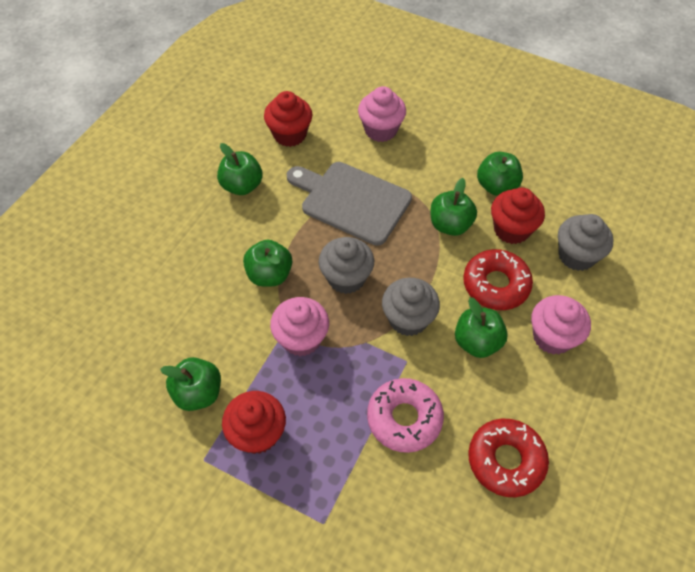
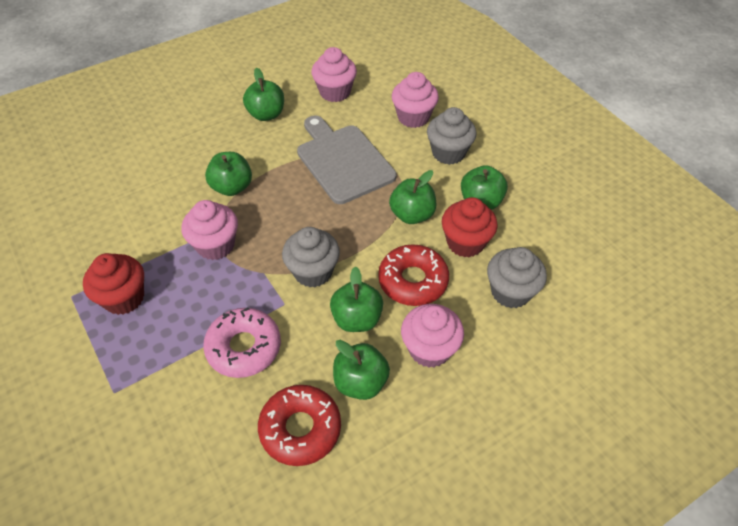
camera: 30 degrees right, 5 degrees down
(198, 393) = (108, 247): green apple -> green apple (360, 382)
(290, 134) = (335, 92): red cupcake -> pink cupcake
(346, 278) = (289, 216): grey cupcake -> grey cupcake (448, 153)

